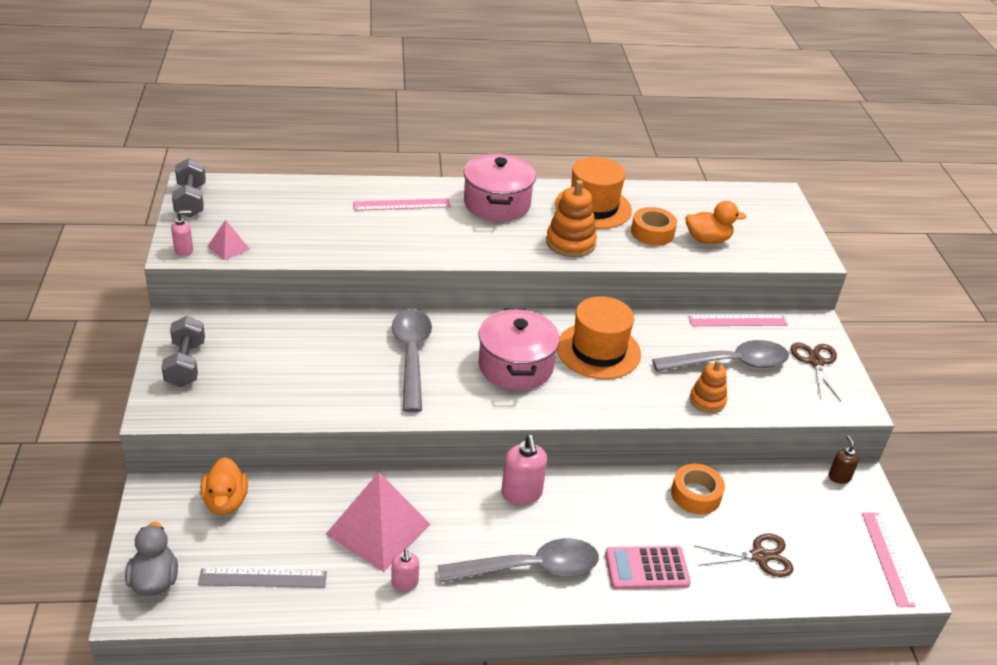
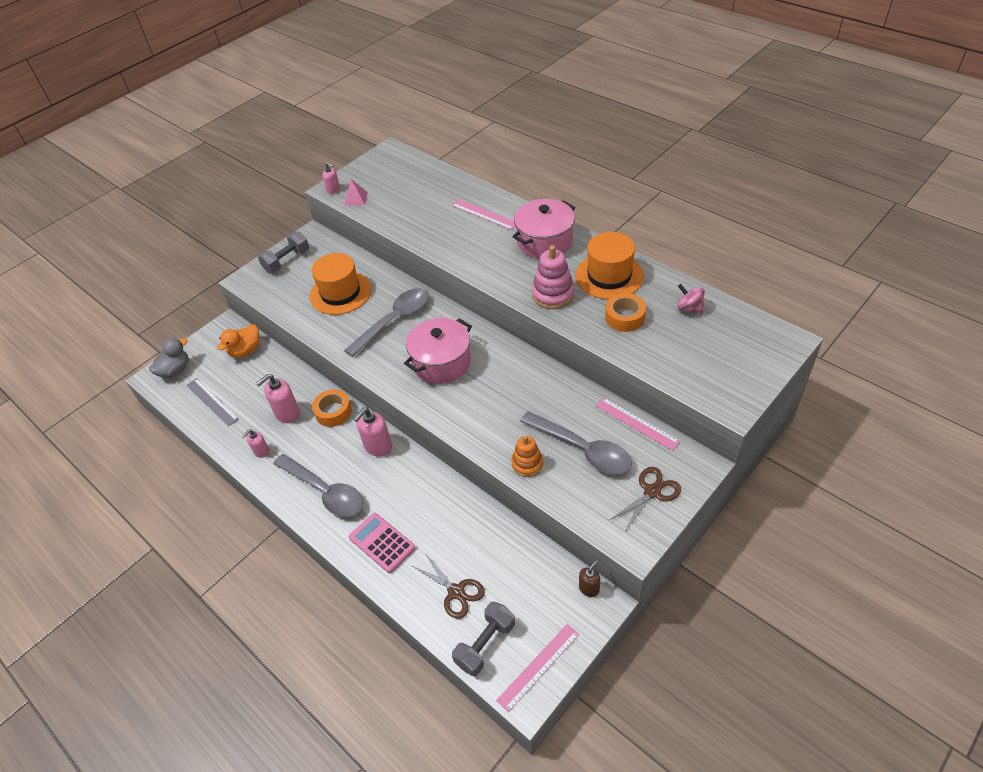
camera: 55 degrees right, 10 degrees up
(190, 200) = (376, 159): grey dumbbell -> grey dumbbell (485, 644)
(378, 529) = (287, 413): pink pyramid -> pink soap dispenser
(570, 243) = (553, 294): orange stacking toy -> pink stacking toy
(598, 350) = (506, 384): orange hat -> orange hat (340, 293)
(687, 203) = (689, 308): none -> pink spinning top
(696, 495) = (473, 523): orange tape -> orange tape (333, 412)
(707, 240) = (660, 345): orange duck -> none

